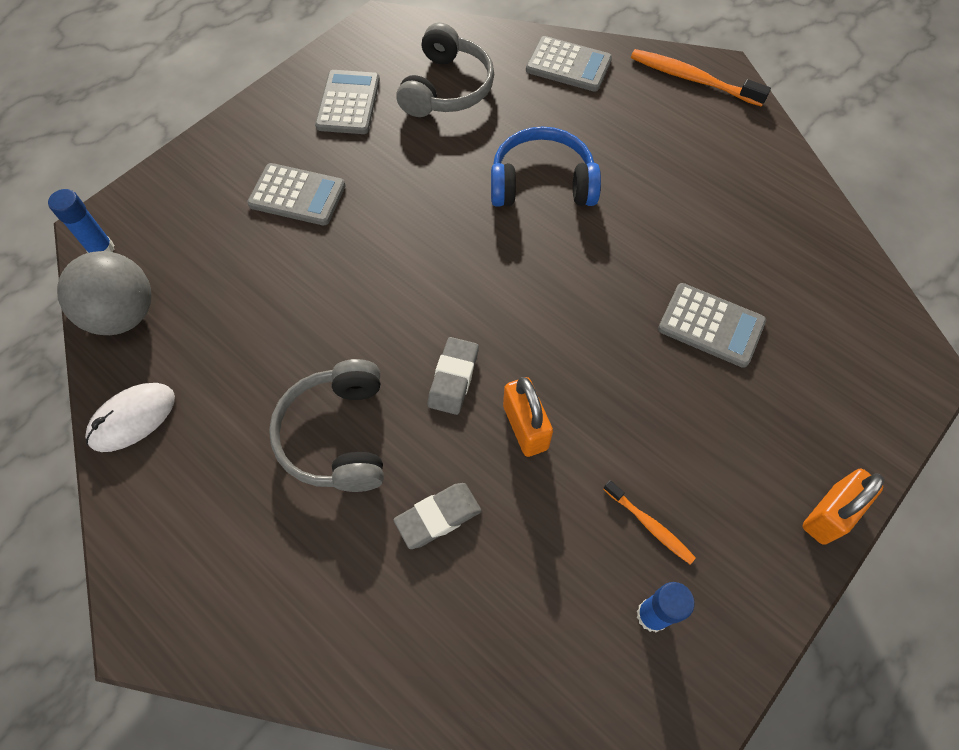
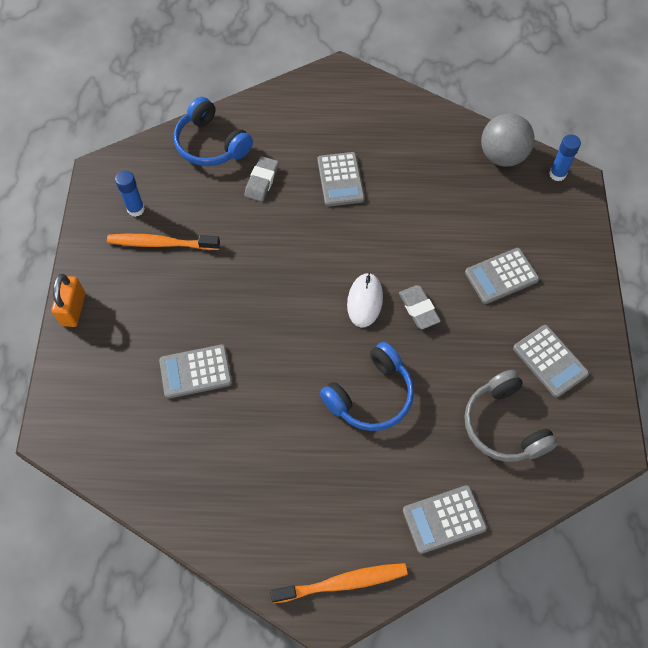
camera: 140 degrees right, 0 degrees up
(132, 418) = (438, 123): white mouse -> white mouse (365, 301)
(337, 435) = (340, 180): grey headphones -> grey calculator
(453, 378) = (311, 242): grey eraser -> grey eraser (418, 309)
(457, 649) = (211, 144): none -> blue headphones
(525, 427) = (255, 245): orange padlock -> none
(650, 525) = (161, 243): orange toothbrush -> orange toothbrush, size x1.75

